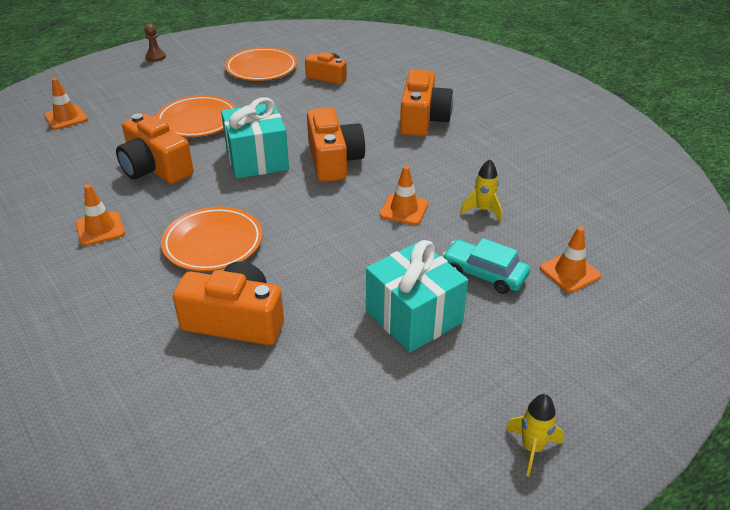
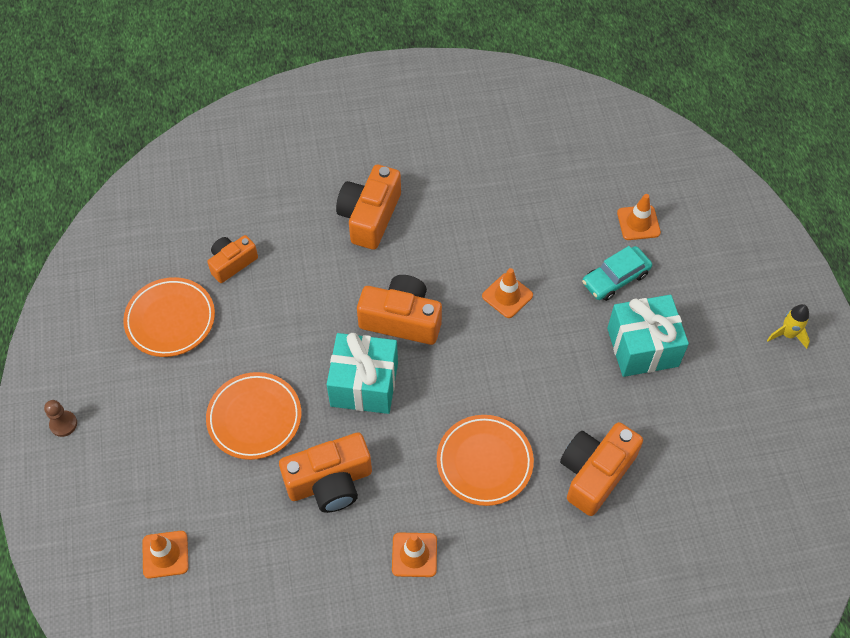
camera: 65 degrees left, 20 degrees up
(423, 119) = (370, 216): orange camera -> orange camera turned 105 degrees counterclockwise
(483, 210) = (536, 239): yellow rocket -> none

